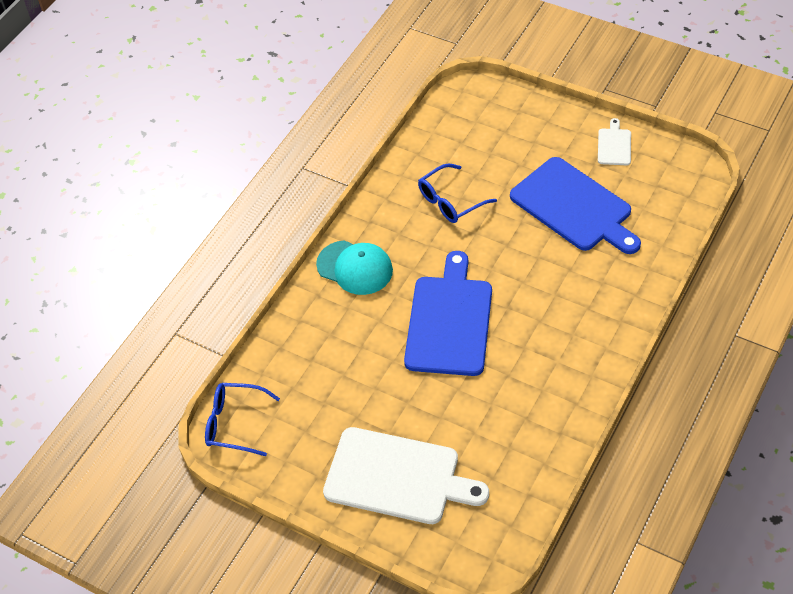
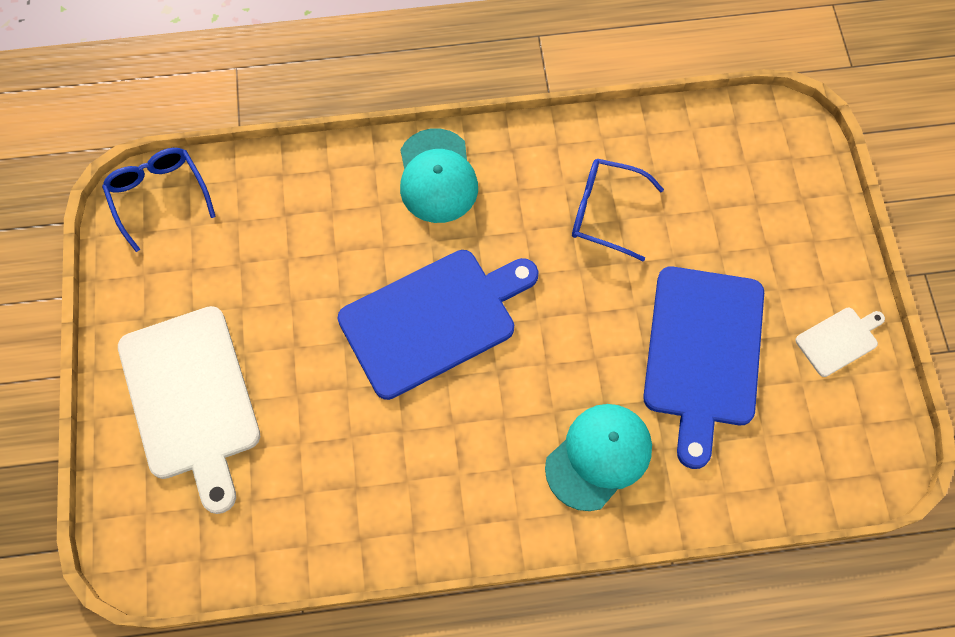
camera: 50 degrees right, 15 degrees up
(598, 289) = (599, 457): none -> turquoise cap

